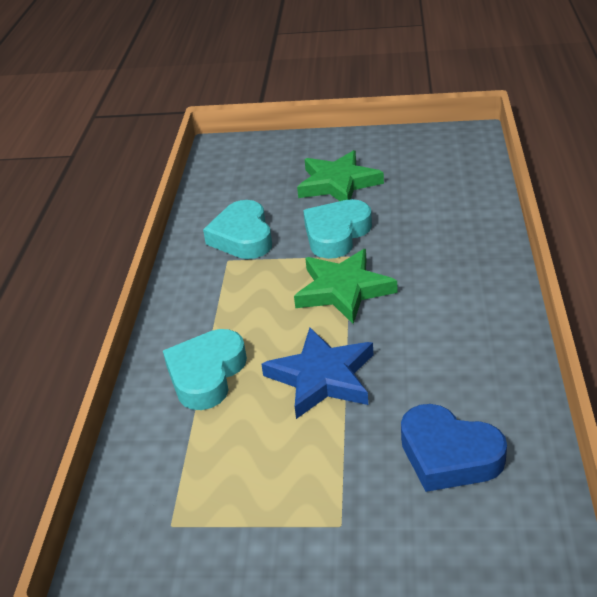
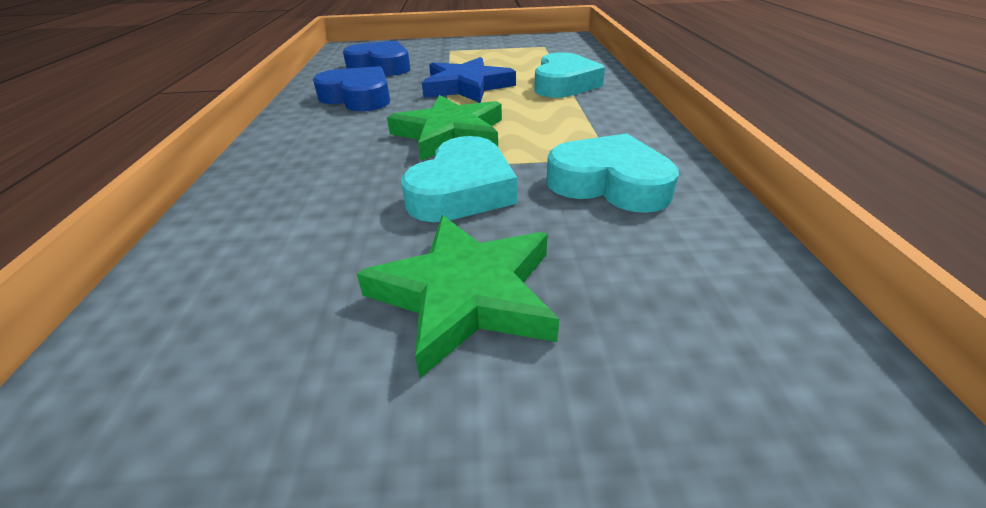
camera: 170 degrees right, 0 degrees up
(242, 237) = (609, 183): turquoise heart -> turquoise heart turned 45 degrees counterclockwise
(450, 360) = (358, 97): none -> blue heart

